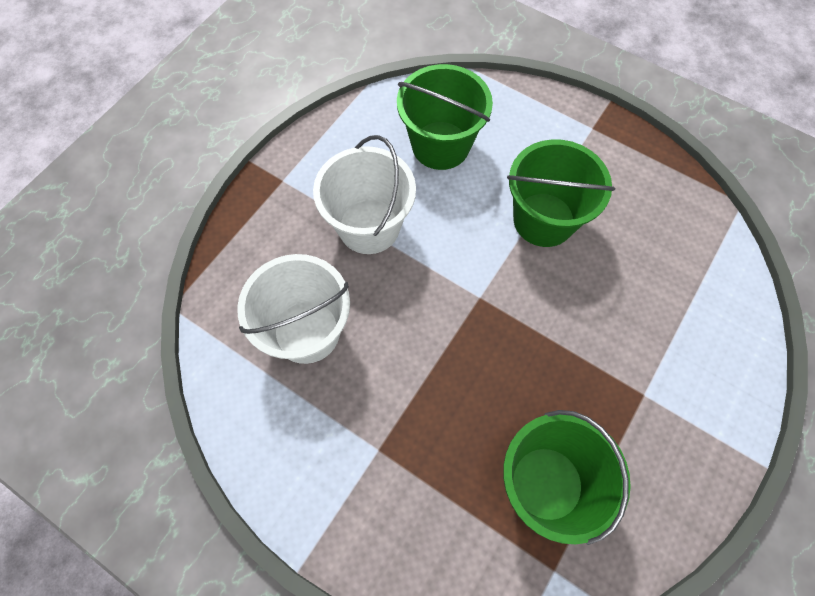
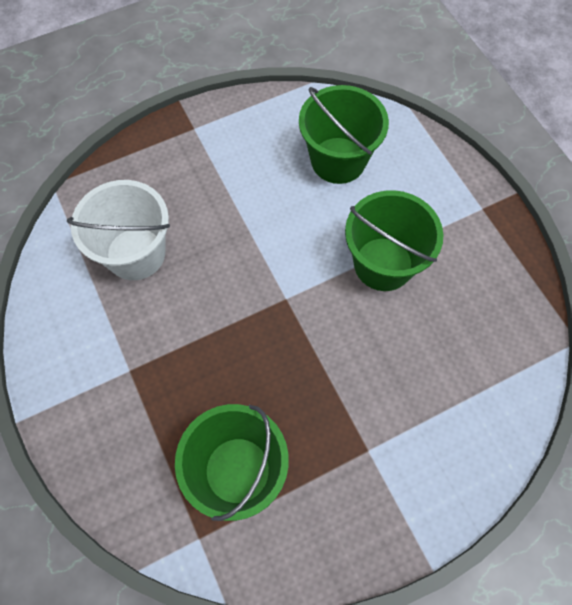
camera: 30 degrees right, 0 degrees up
(369, 226) = (236, 197): white bucket -> none

